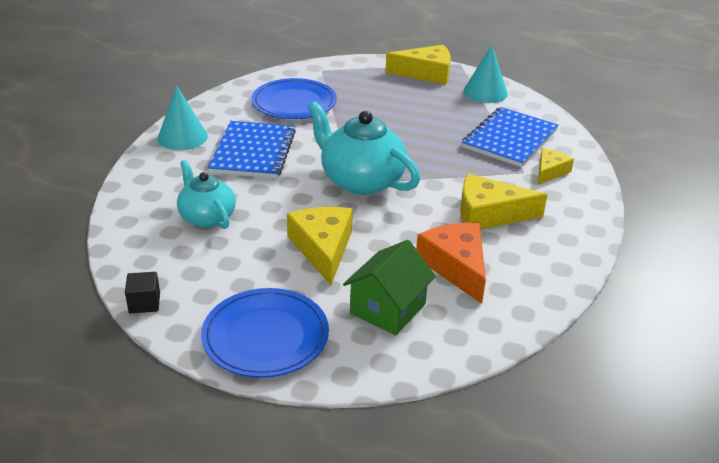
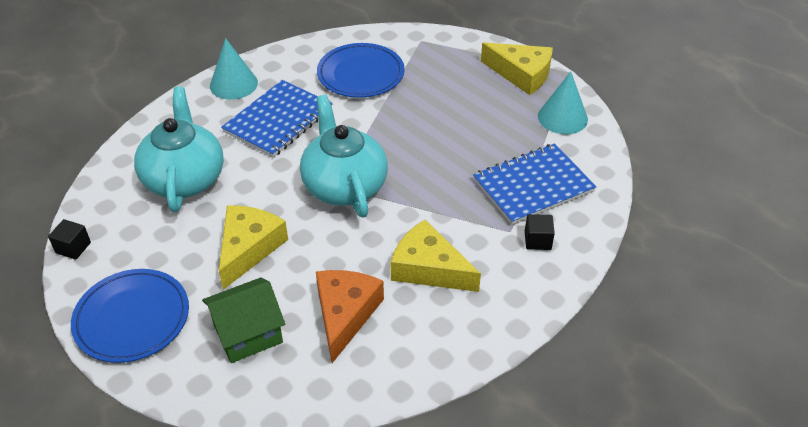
camera: 30 degrees right, 10 degrees up
(207, 217) = (184, 179): turquoise teapot -> turquoise teapot, size x1.58
(550, 171) = (537, 240): yellow cheese -> black cube

